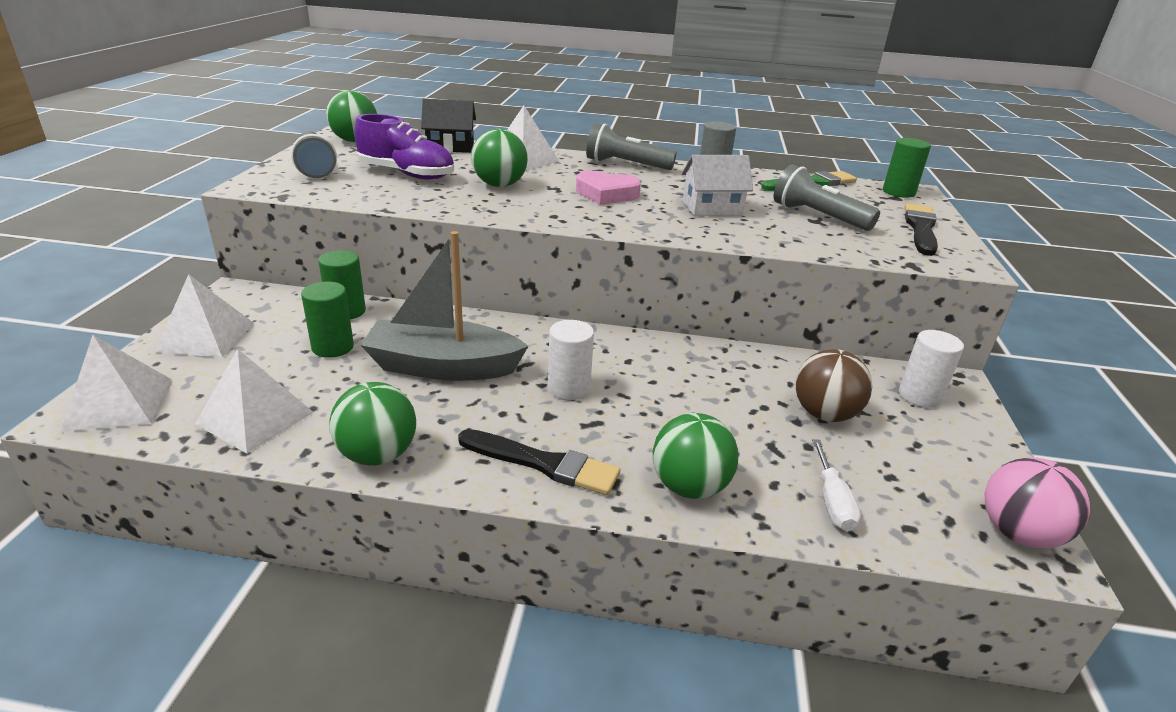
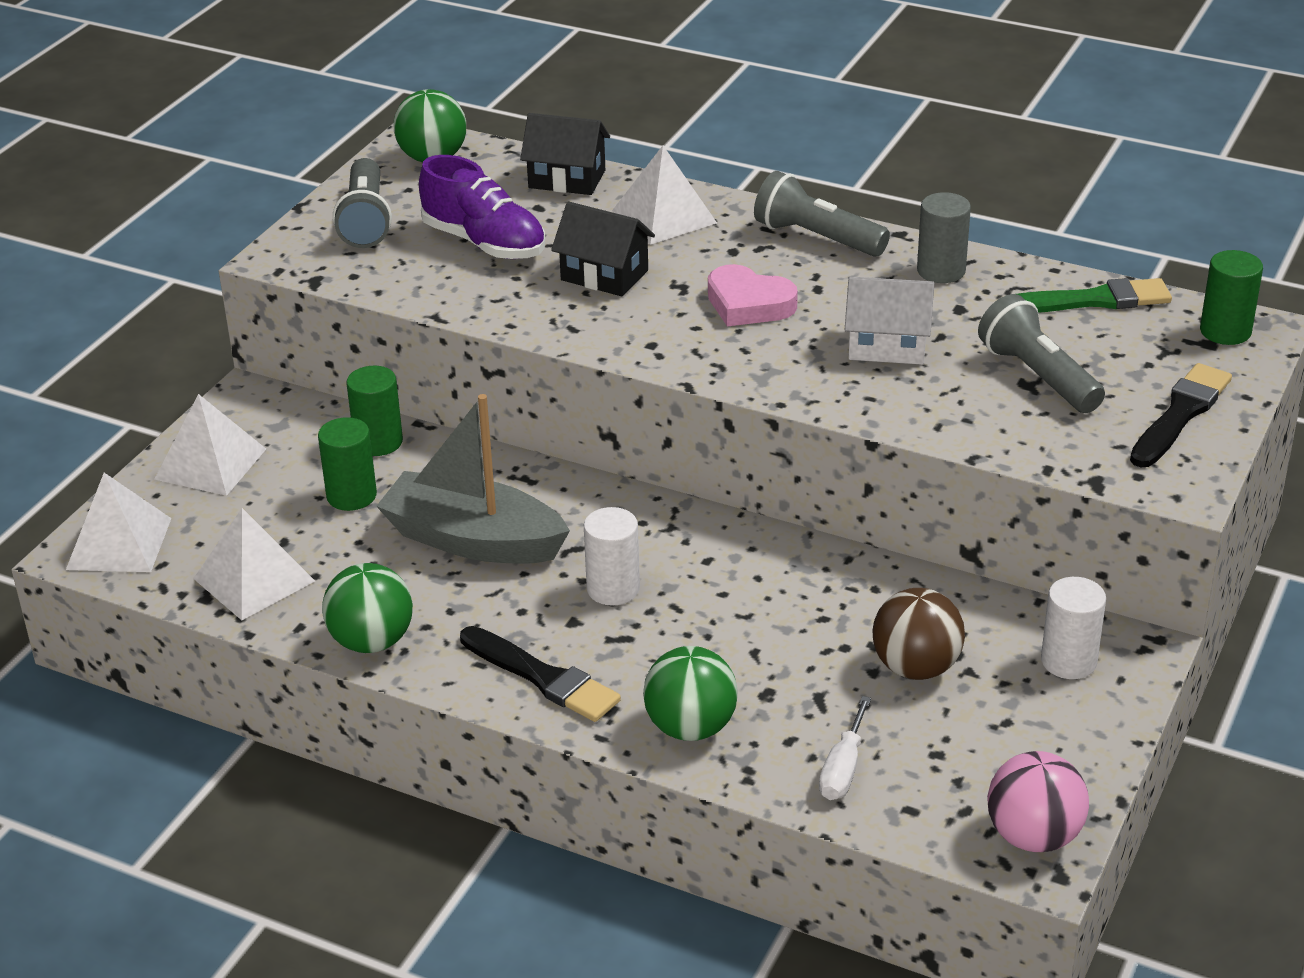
camera: 20 degrees right, 5 degrees up
(499, 185) = (604, 275): green ball -> black house

